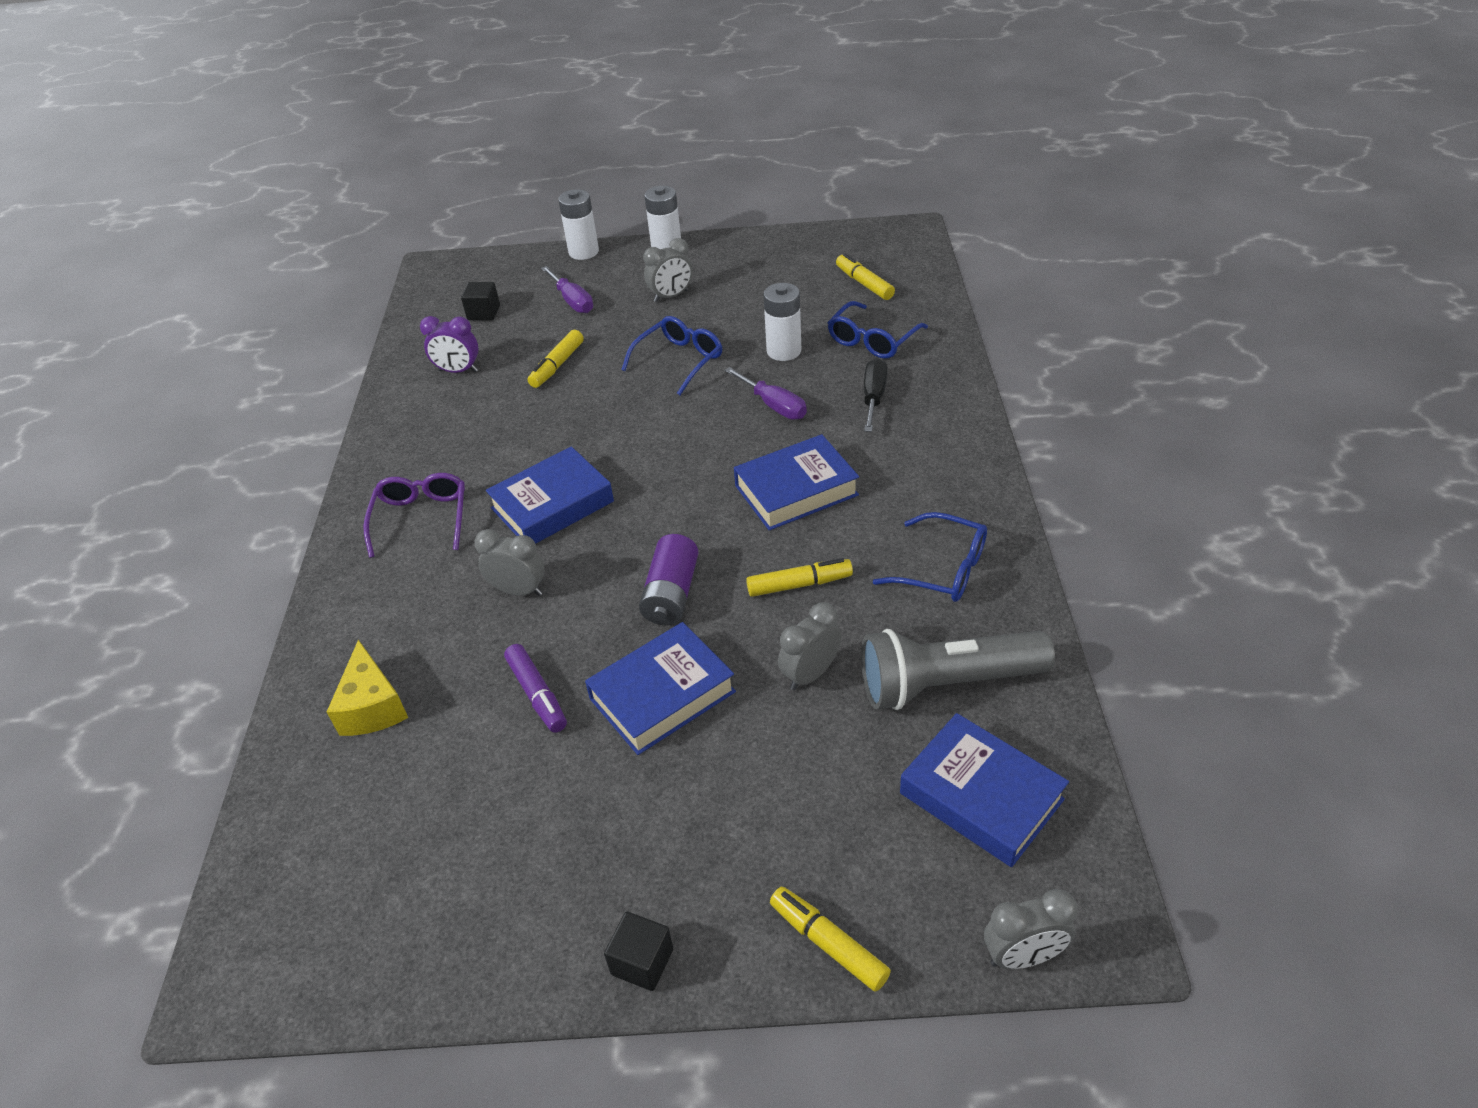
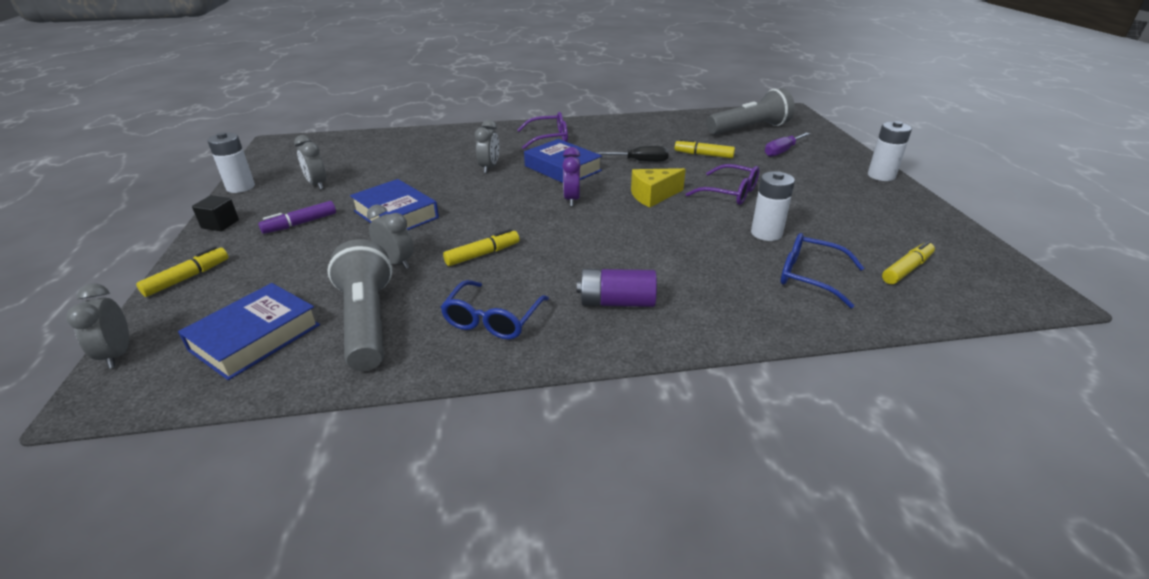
camera: 80 degrees right, 10 degrees down
(372, 707) = (414, 146): yellow cheese -> yellow cheese (653, 196)
(458, 371) = (685, 130): purple clock -> purple clock (571, 199)
(483, 313) = (750, 129): black cube -> grey flashlight
(537, 694) = (409, 181): purple marker -> purple marker (300, 223)
(583, 252) = (848, 148): white battery -> white battery (240, 187)
(671, 296) = (814, 183): grey clock -> grey clock (317, 184)
(671, 594) = (480, 210): purple battery -> purple battery (616, 302)
(679, 361) = (730, 193): blue glasses -> purple glasses
(774, 406) = (688, 233): purple screwdriver -> none
(796, 490) = (586, 248): blue book -> none
(799, 585) = (483, 254): yellow marker -> yellow marker turned 105 degrees counterclockwise
(873, 397) = (719, 280): black screwdriver -> black screwdriver (641, 161)

